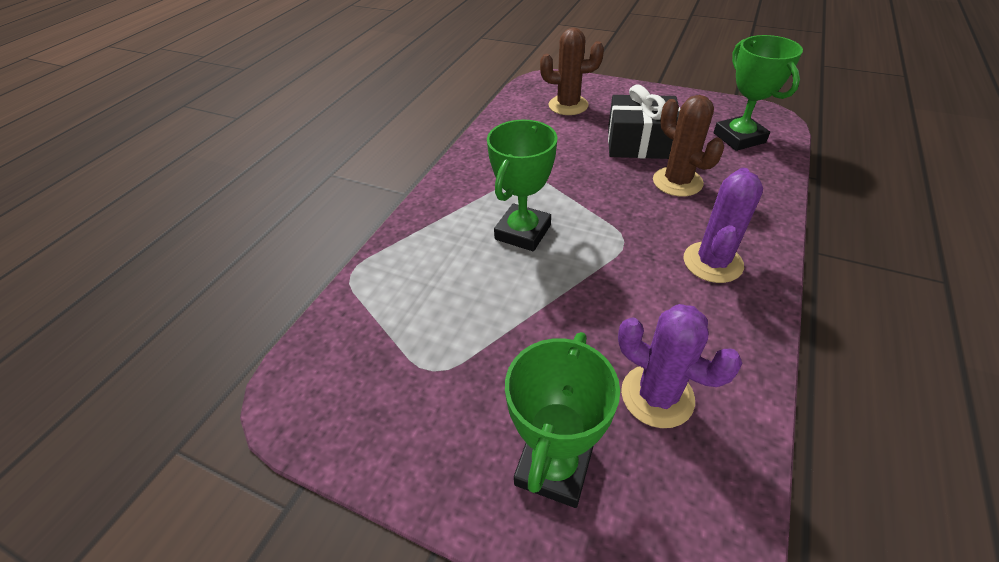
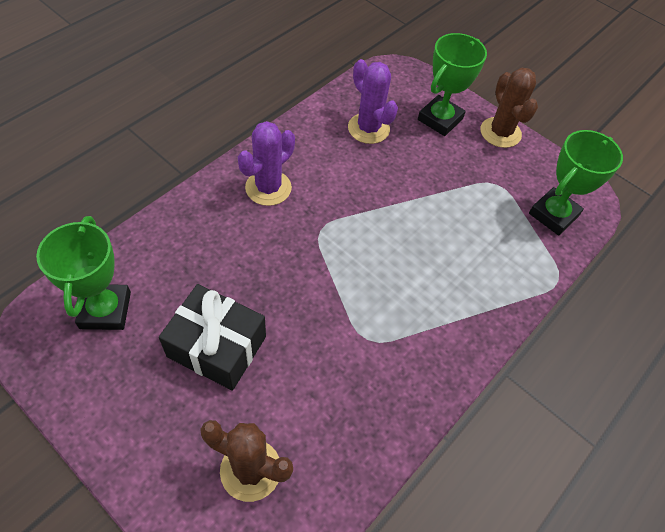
camera: 170 degrees left, 10 degrees up
(523, 232) = (401, 269): green trophy -> green trophy (553, 215)
(677, 182) = (226, 274): brown cactus -> brown cactus (500, 133)

